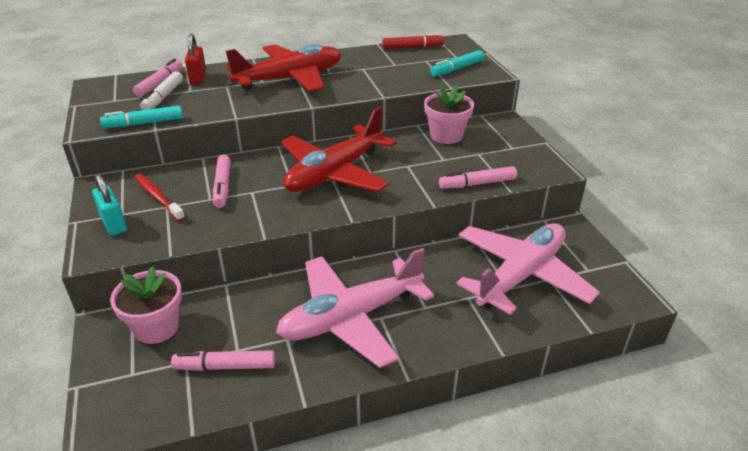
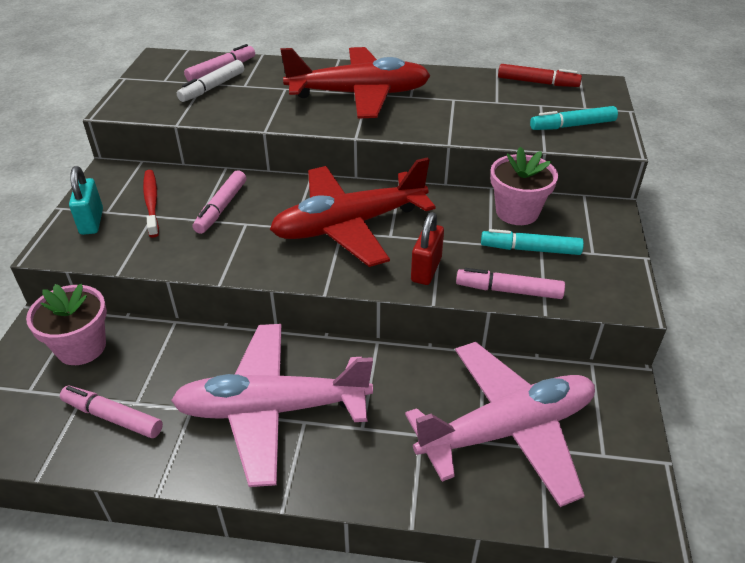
camera: 25 degrees right, 5 degrees up
(144, 123) = (171, 115): turquoise marker -> turquoise marker (530, 249)
(198, 78) = (263, 72): red padlock -> red padlock (426, 270)

